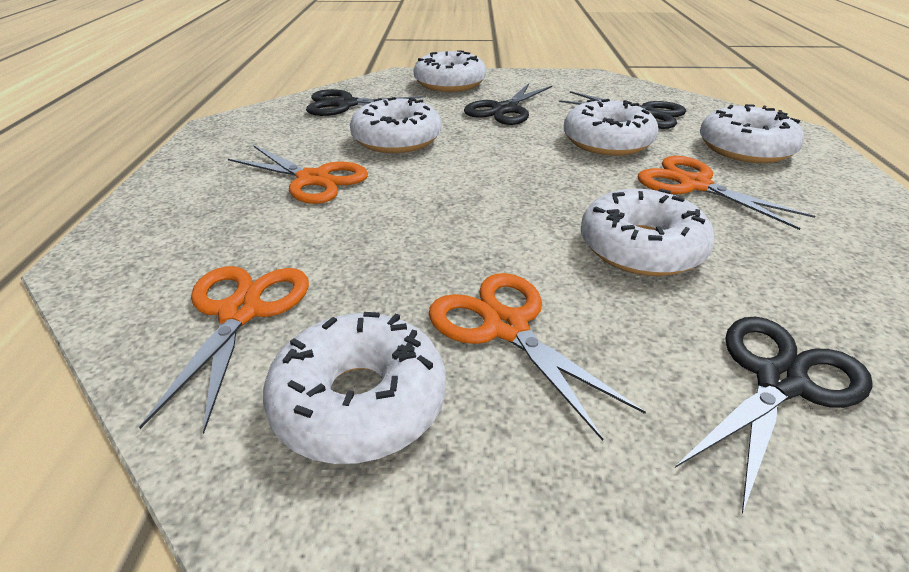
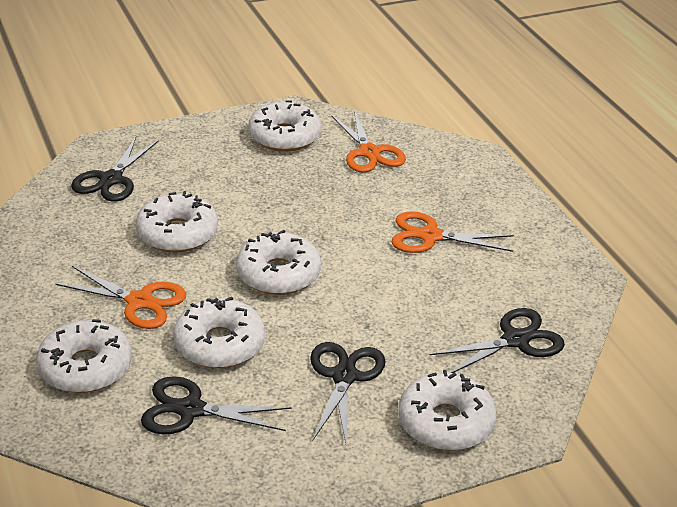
camera: 155 degrees right, 0 degrees up
(397, 139) = (412, 297): white donut -> white donut (278, 274)
(505, 327) = (240, 174): orange scissors -> none

